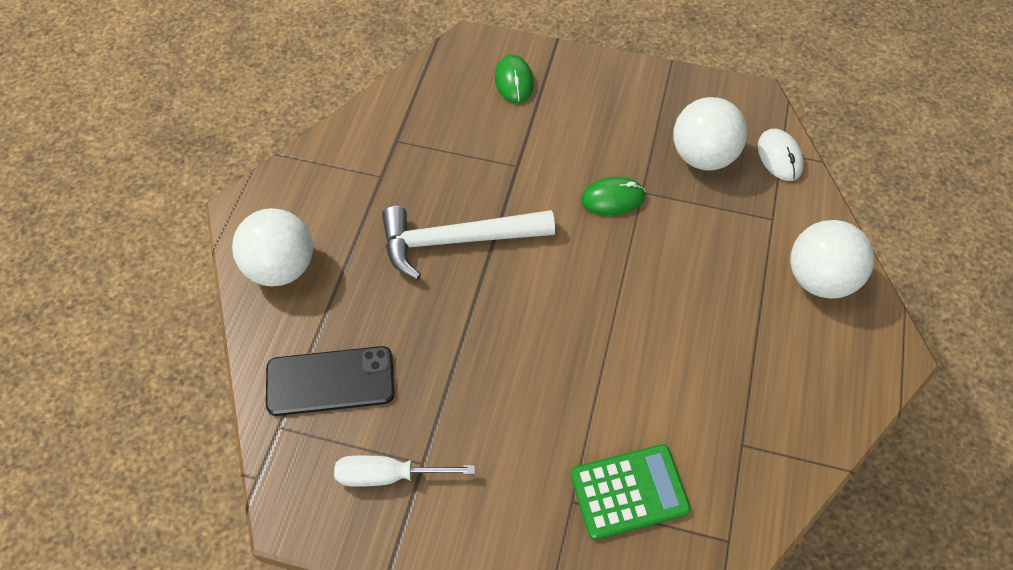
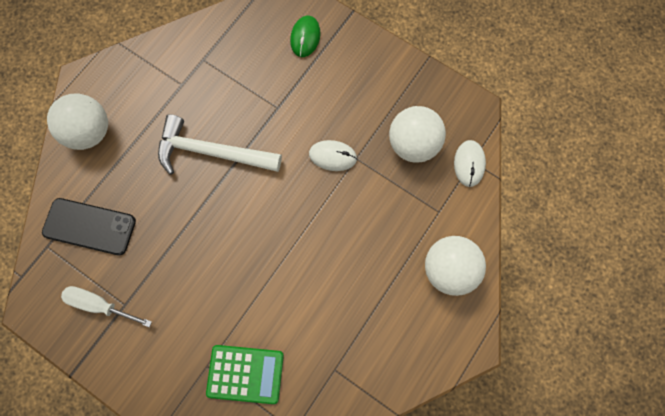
camera: 20 degrees right, 15 degrees up
(612, 198) = (332, 156): green mouse -> white mouse

